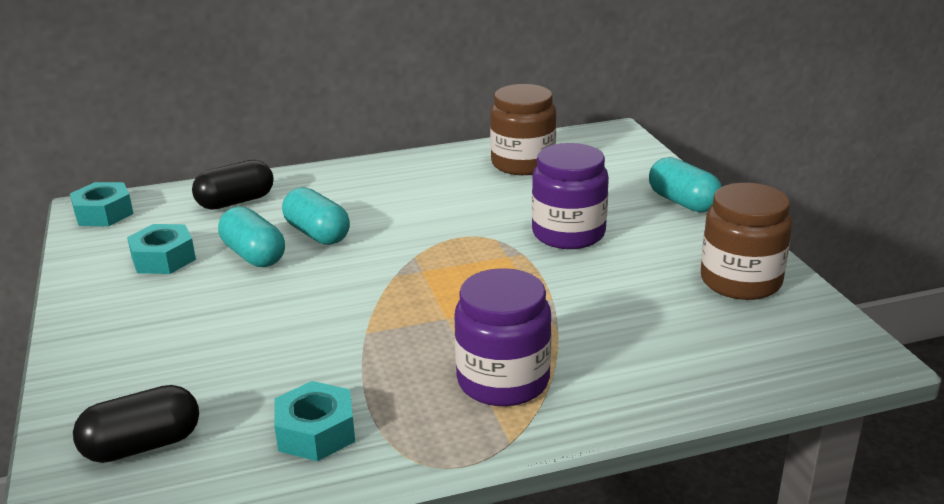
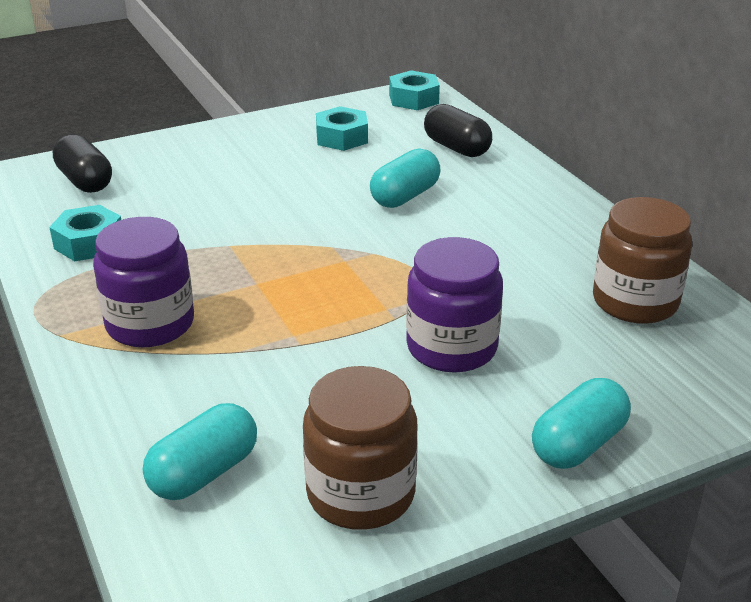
camera: 80 degrees right, 5 degrees up
(254, 255) = (356, 173): turquoise capsule -> turquoise capsule (204, 473)

